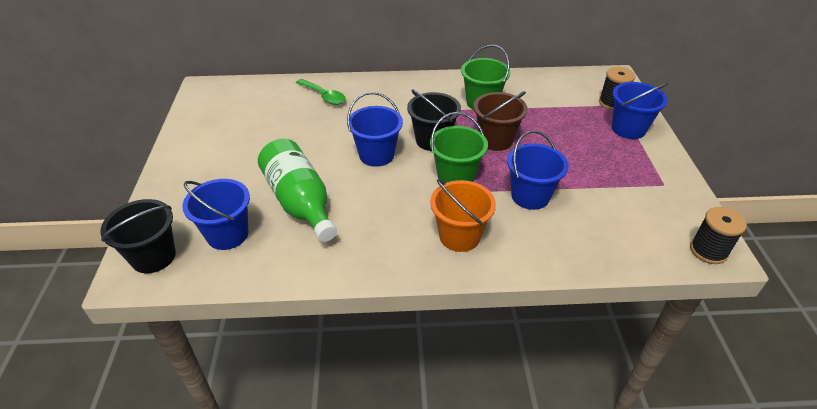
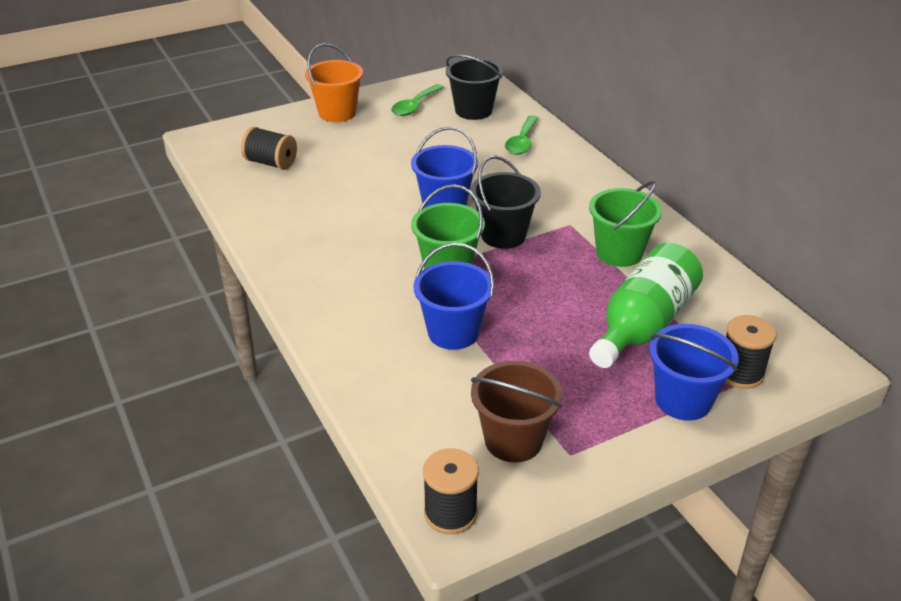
camera: 65 degrees right, 5 degrees down
(153, 256) = (226, 140): black bucket -> black bucket (473, 110)
(221, 128) = (415, 106): none -> green spoon
(227, 234) = (271, 163): blue bucket -> black spool
(300, 202) = (336, 184): green bottle -> green bottle (642, 325)
(459, 236) = (349, 295): orange bucket -> orange bucket (337, 113)
(495, 140) = (545, 282): brown bucket -> brown bucket (513, 440)

